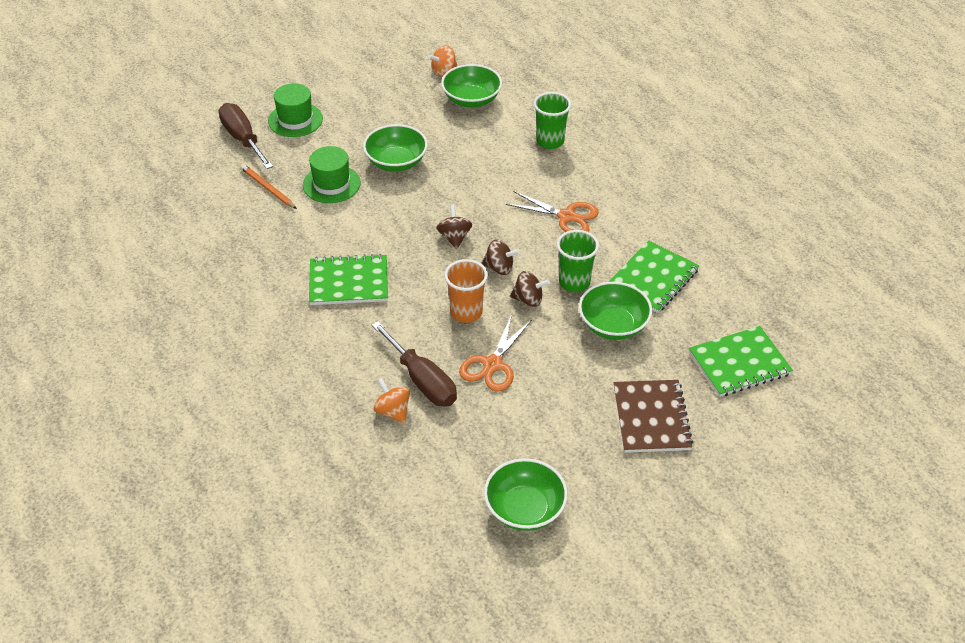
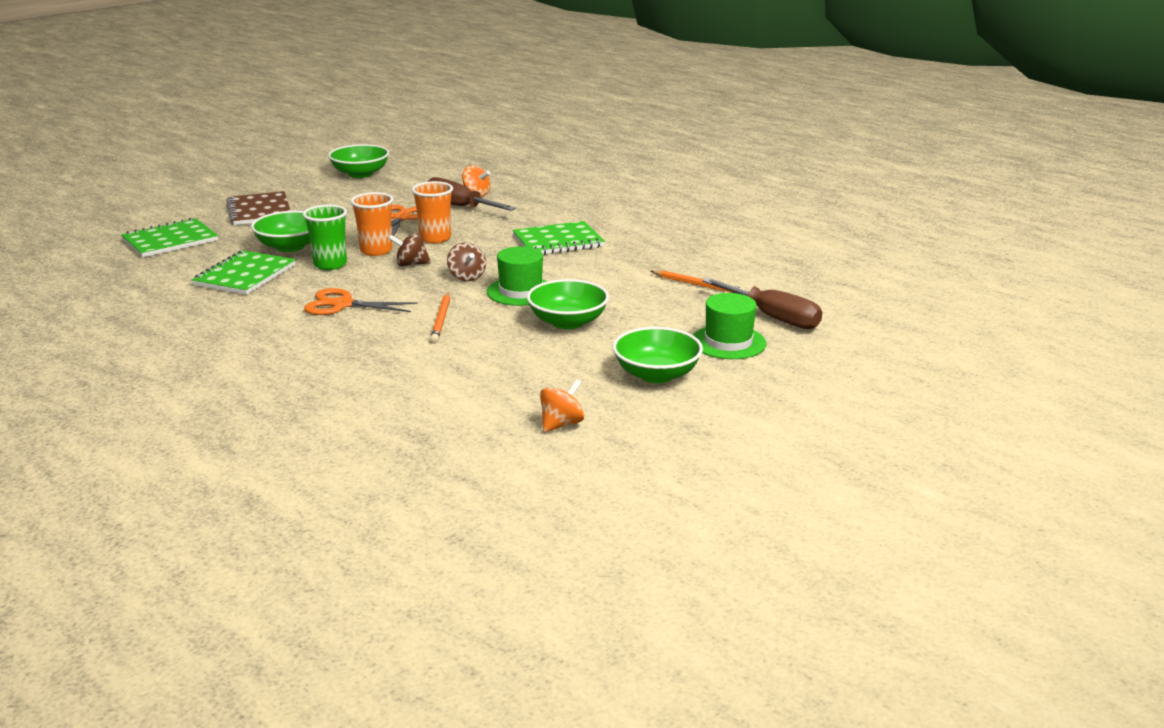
camera: 165 degrees right, 20 degrees down
(331, 184) = (630, 296): green hat -> green hat (521, 291)
(471, 99) = (501, 395): green bowl -> green bowl (656, 374)
(491, 182) = (441, 319): none -> orange pencil
(528, 299) = (376, 250): brown spinning top -> orange cup
(550, 141) = (372, 365): green cup -> none

